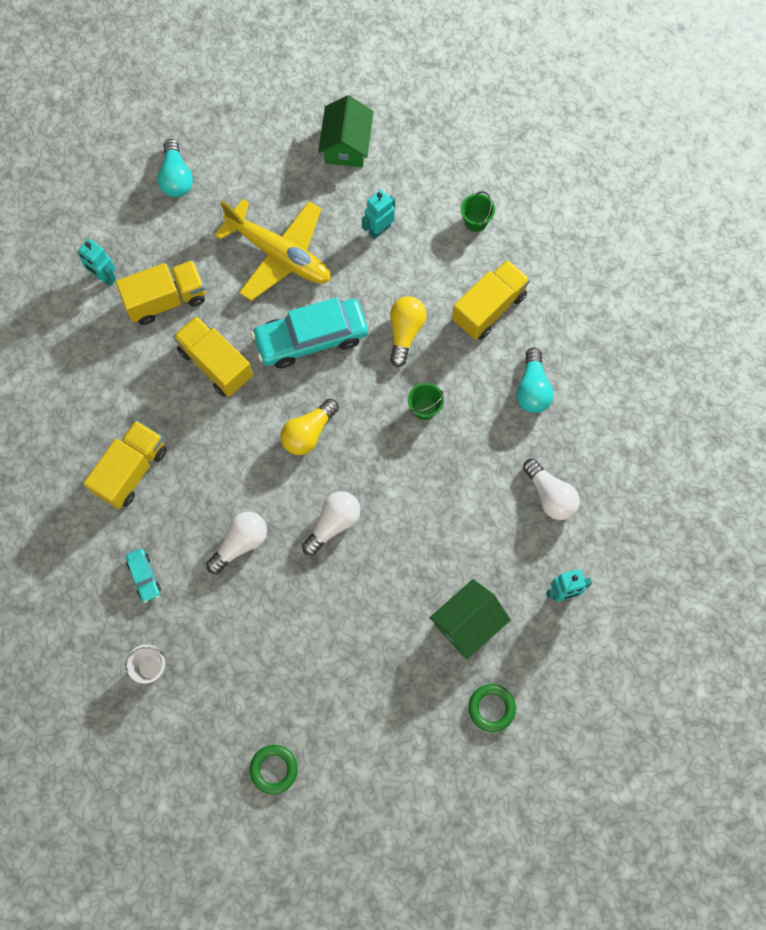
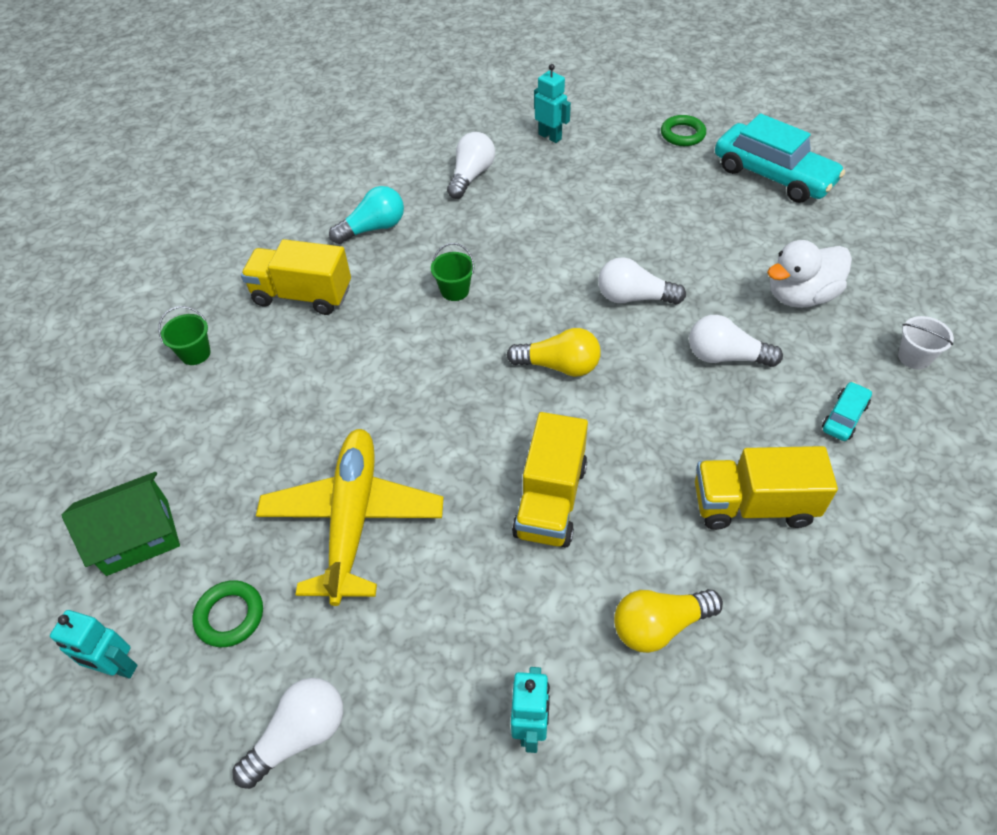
camera: 120 degrees left, 20 degrees down
(166, 300) = (506, 614): yellow truck -> none
(176, 178) = (299, 735): turquoise light bulb -> white light bulb
(253, 641) = (800, 296): none -> white duck
(274, 769) = (881, 226): green ring -> green ring (230, 616)
(311, 338) = (446, 423): turquoise car -> turquoise car (773, 175)
(379, 229) = (255, 434): turquoise robot -> turquoise robot (117, 667)
(405, 332) = (378, 346): yellow light bulb -> yellow light bulb (659, 625)
(467, 623) = (630, 174): green house -> none

